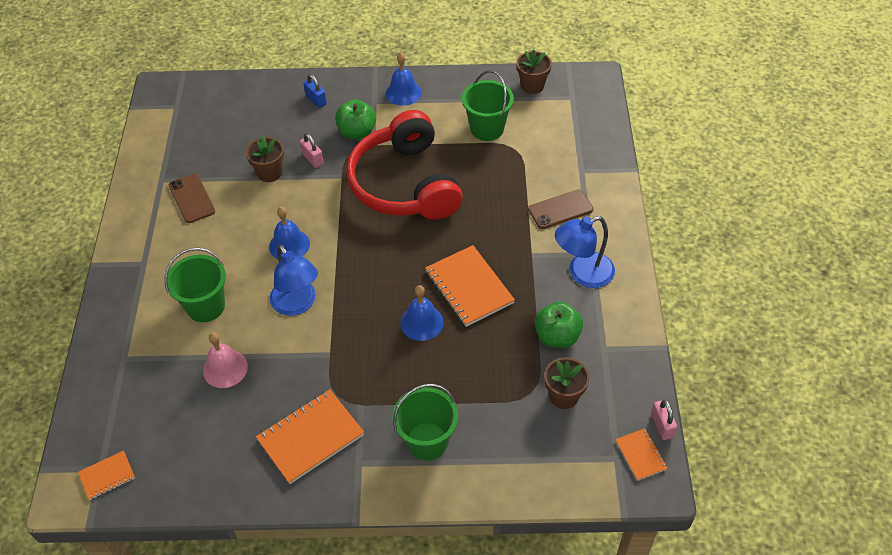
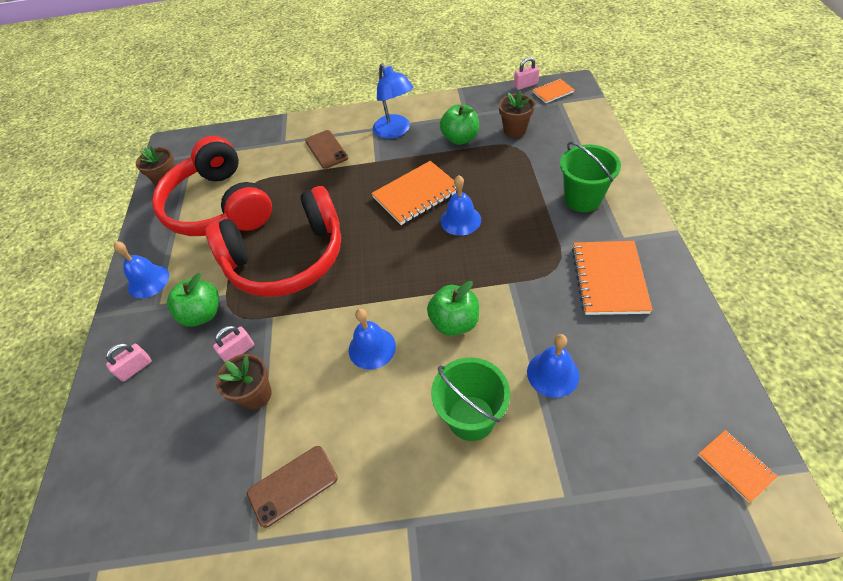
camera: 90 degrees left, 0 degrees up
(225, 368) = (553, 373): pink bell -> blue bell
(297, 304) = (454, 322): blue lamp -> green apple
(310, 437) = (609, 279): orange notebook -> orange notebook turned 45 degrees clockwise
(316, 100) = (135, 368): blue padlock -> pink padlock
(487, 129) = (219, 207): green bucket -> red headphones

